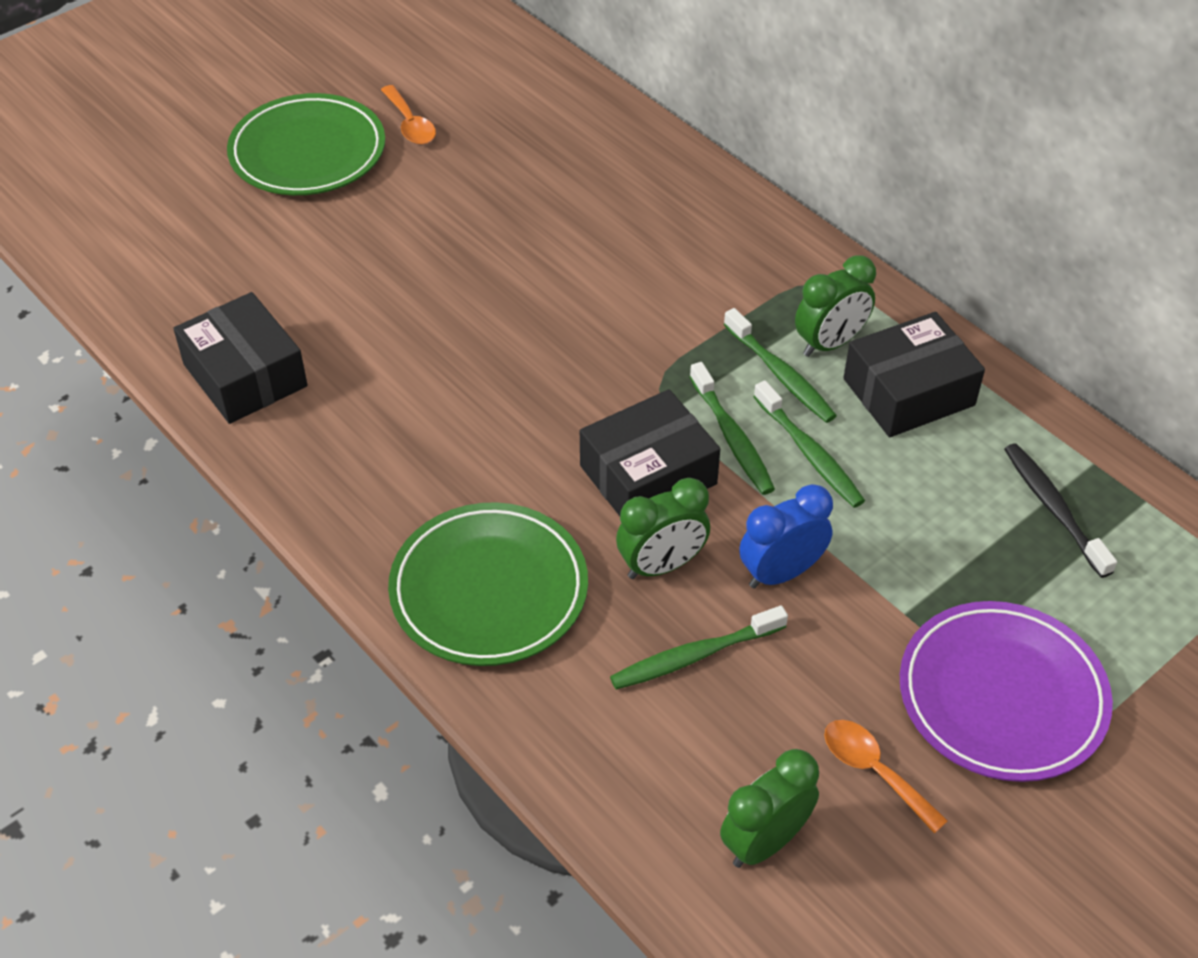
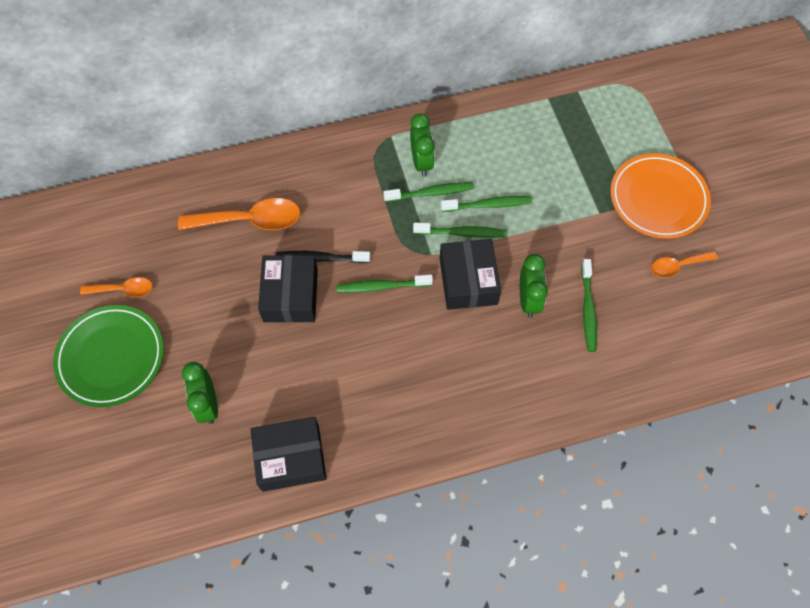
camera: 65 degrees left, 15 degrees up
(489, 590) = (509, 385): green plate -> none
(573, 375) = (382, 286): none -> green toothbrush
(592, 197) = (249, 220): none -> orange spoon
(765, 842) = (698, 326): green clock -> green clock (208, 404)
(781, 573) = (555, 251): blue clock -> none
(908, 392) = (470, 146): black box -> black box (290, 295)
(1002, 696) = (658, 199): purple plate -> orange plate
(1053, 508) = (566, 126): black toothbrush -> black toothbrush (320, 258)

